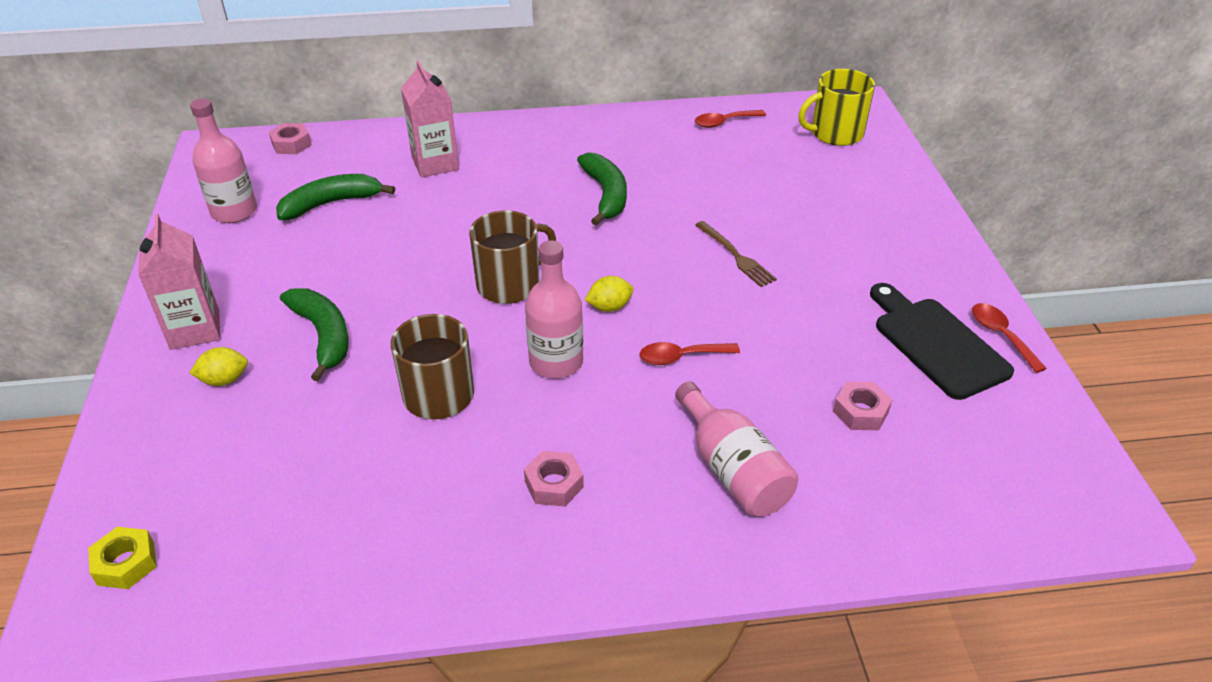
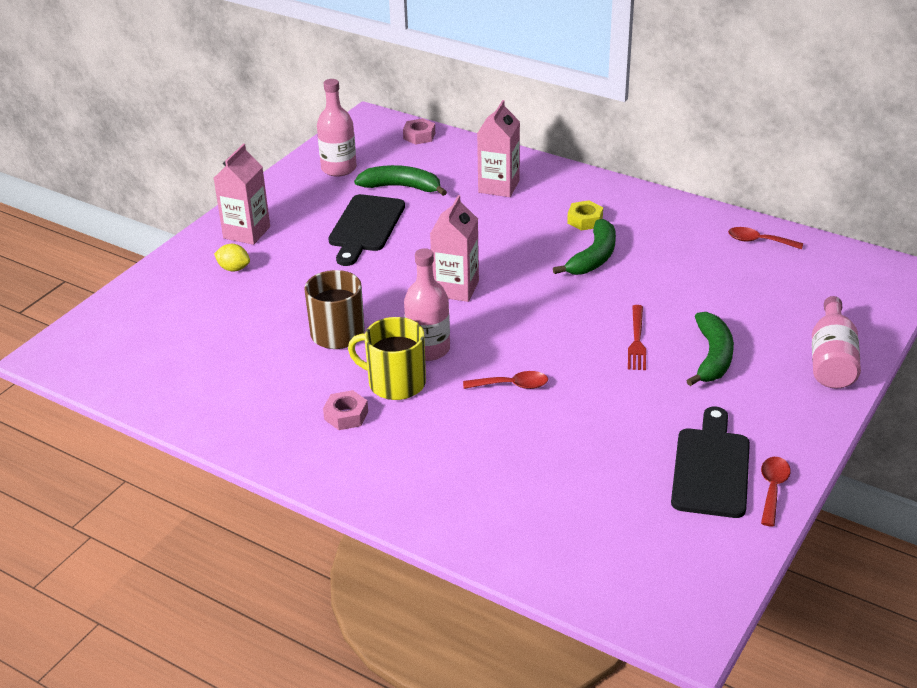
camera: 40 degrees right, 5 degrees down
(126, 563) = (100, 339): yellow nut -> yellow nut (585, 220)
(323, 335) = (311, 268): green banana -> green banana (712, 357)
(337, 262) = (365, 227): none -> black cutting board
(510, 284) = (456, 288): brown mug -> pink carton
(609, 307) = (503, 332): yellow lemon -> none
(681, 357) = (512, 385): red spoon -> red spoon turned 150 degrees clockwise
(733, 470) = (461, 465): pink bottle -> pink bottle (831, 360)
(736, 256) = (637, 340): brown fork -> red fork
(835, 133) = (846, 287): yellow mug -> yellow mug (395, 383)
(860, 412) = (591, 479): pink nut -> none

